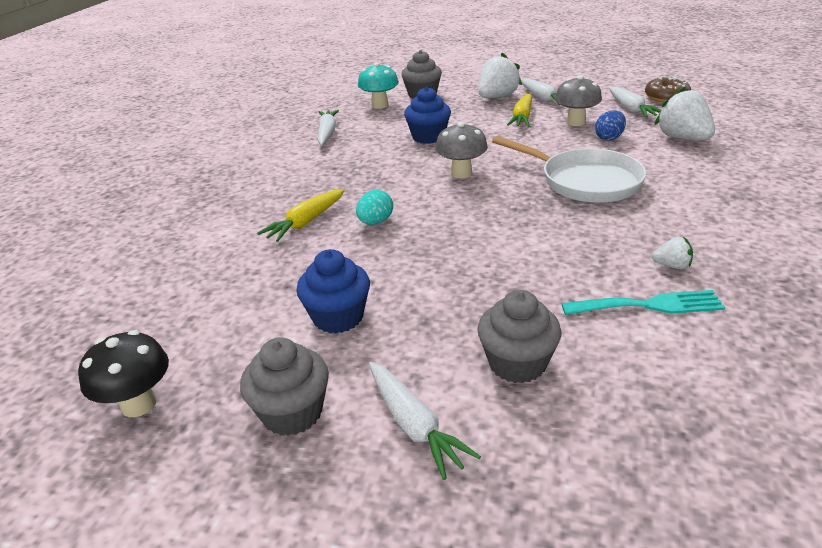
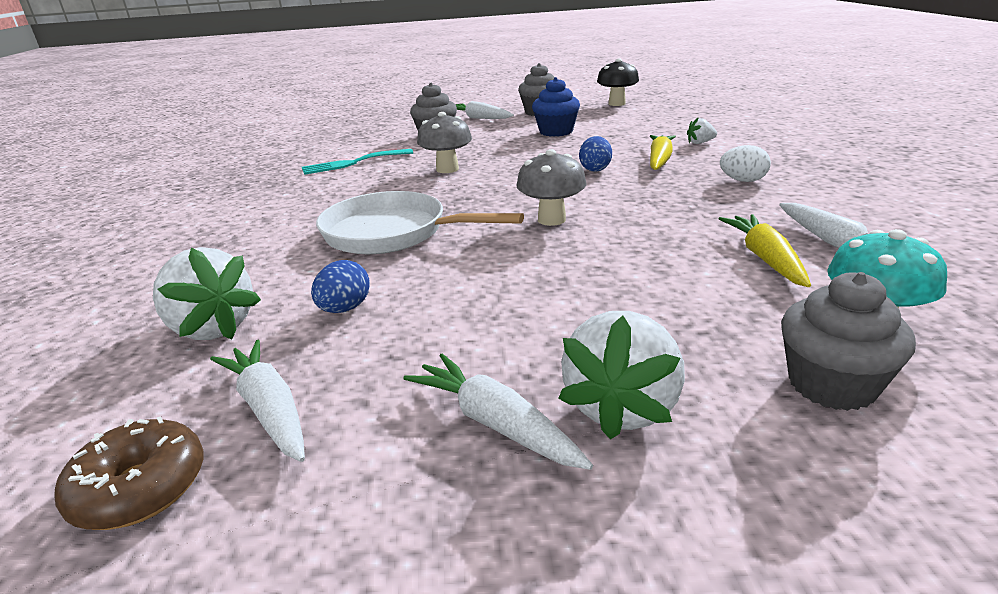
camera: 160 degrees right, 5 degrees down
(288, 183) = (742, 181): none -> white egg
(375, 222) = (595, 169): turquoise egg -> blue egg
(428, 137) = (656, 263): blue cupcake -> none
(522, 117) = (518, 337): yellow carrot -> yellow carrot (765, 258)
(576, 122) = (404, 340): grey mushroom -> grey mushroom (447, 169)
(672, 265) = (326, 182): white strawberry -> white strawberry (700, 143)

